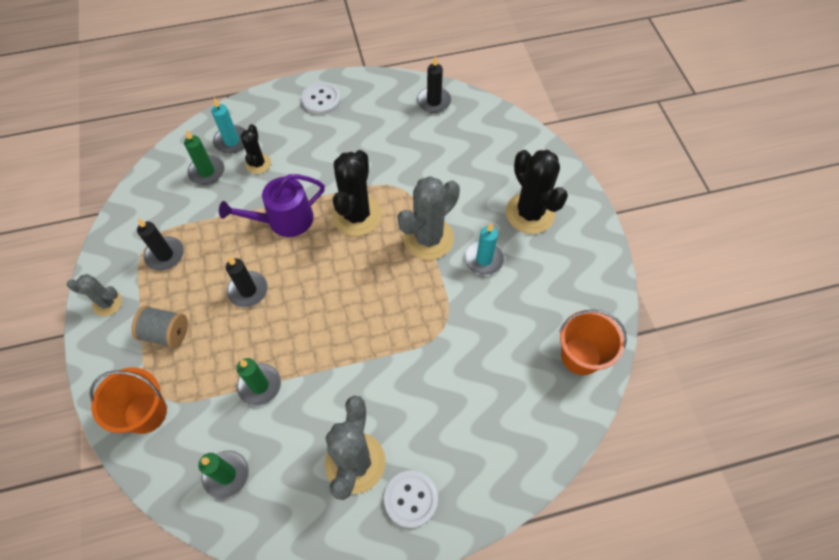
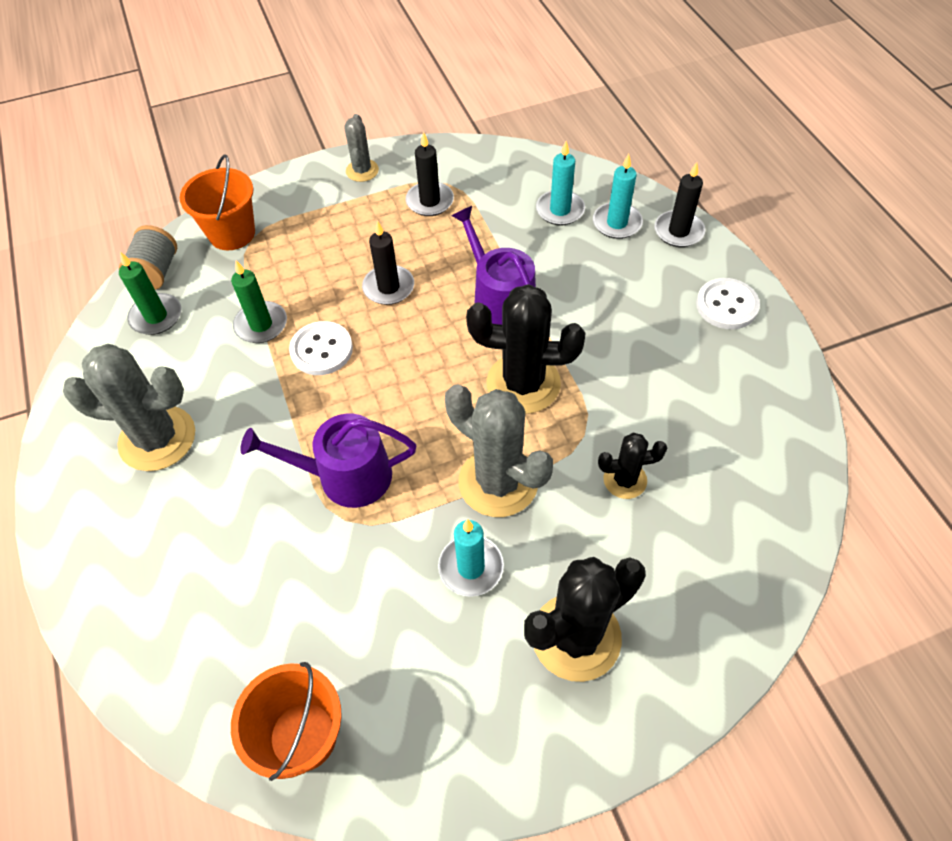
camera: 85 degrees right, 5 degrees down
(166, 333) = (327, 227): grey spool -> grey spool (156, 272)
(207, 172) = (560, 210): green candle -> turquoise candle
(258, 163) = (586, 257): black cactus -> black cactus (625, 480)
(410, 327) = (345, 476): none -> purple watering can
(411, 499) = (104, 507): white button -> white button (321, 350)
(434, 101) = (780, 458): black candle -> black candle (678, 231)

